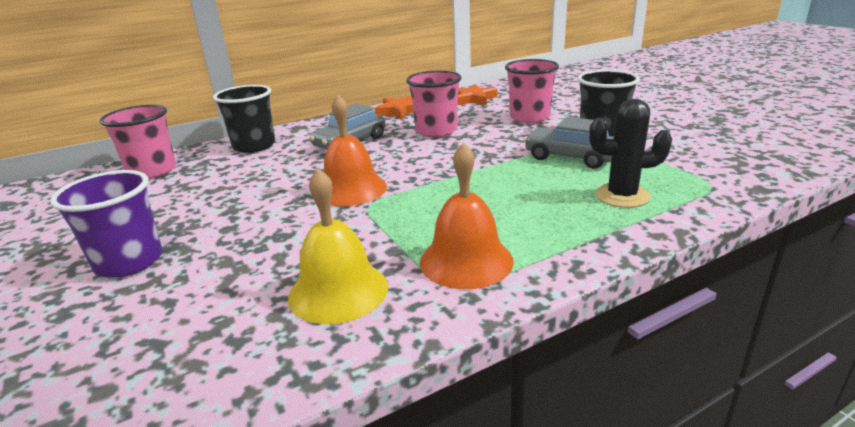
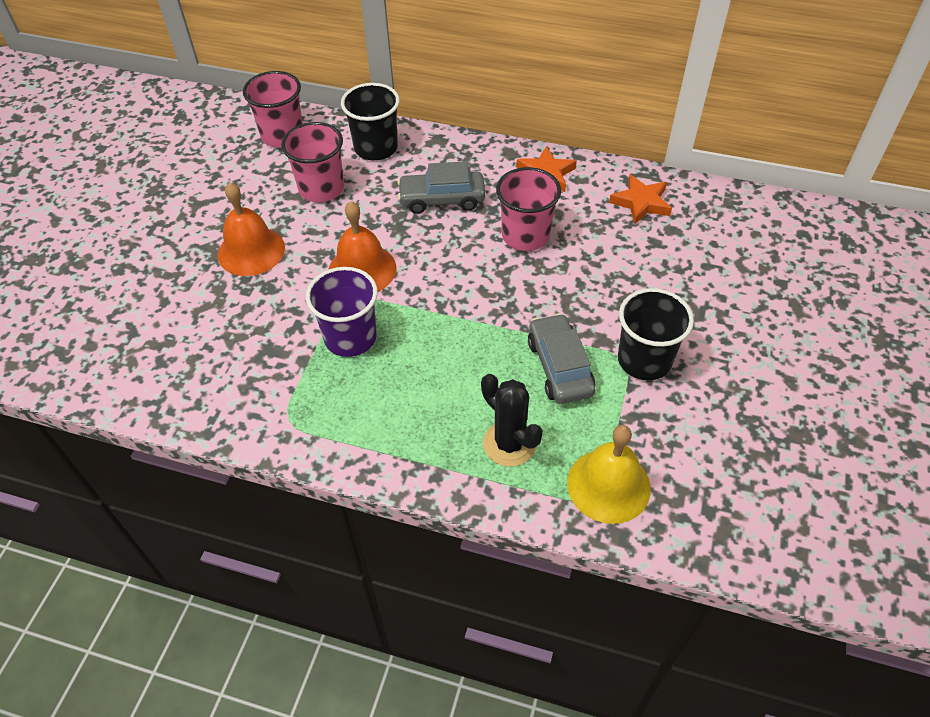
camera: 45 degrees right, 25 degrees up
(129, 262) = (180, 245): purple cup -> purple cup (350, 337)
(338, 291) = (236, 368): yellow bell -> yellow bell (608, 485)
(466, 261) = (323, 407): orange bell -> orange bell (251, 251)
(529, 117) = (634, 279): pink cup -> pink cup (321, 188)

